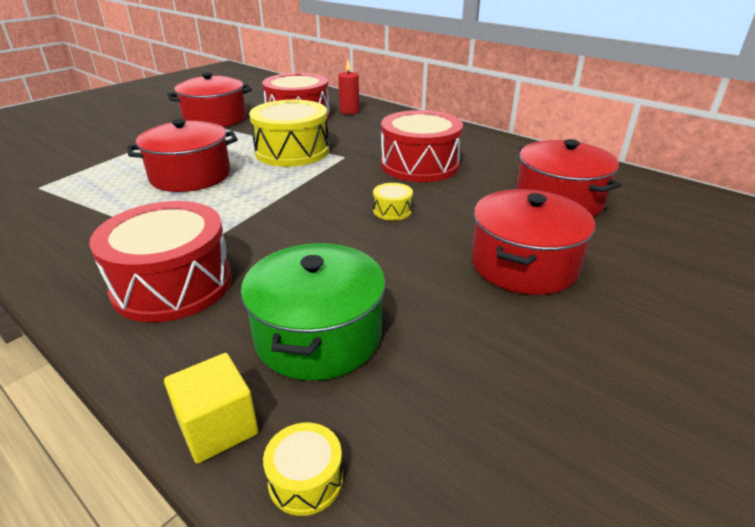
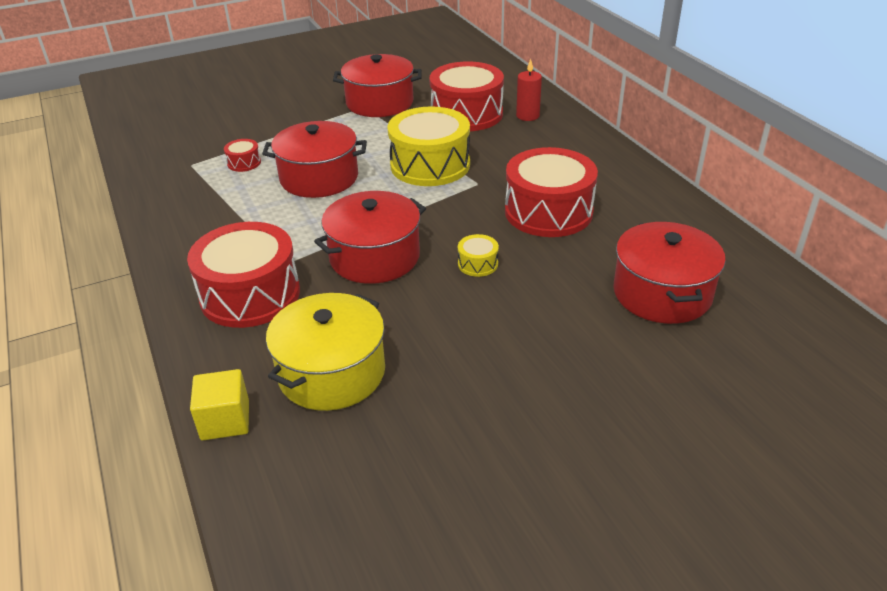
camera: 25 degrees right, 5 degrees up
(101, 177) = (244, 163): none -> red drum
(306, 479) = (260, 474): yellow drum -> none
(318, 335) = (332, 372): green pot -> yellow pot
(523, 264) = (556, 357): red pot -> red pot (374, 257)

